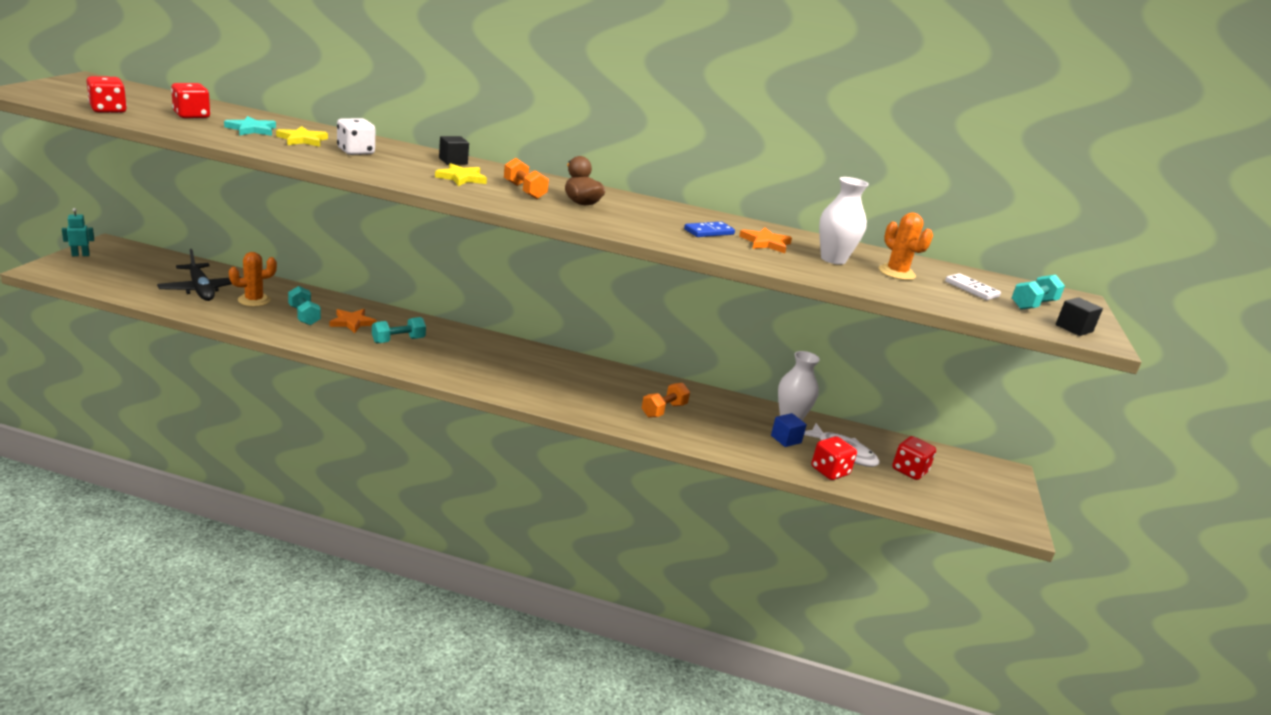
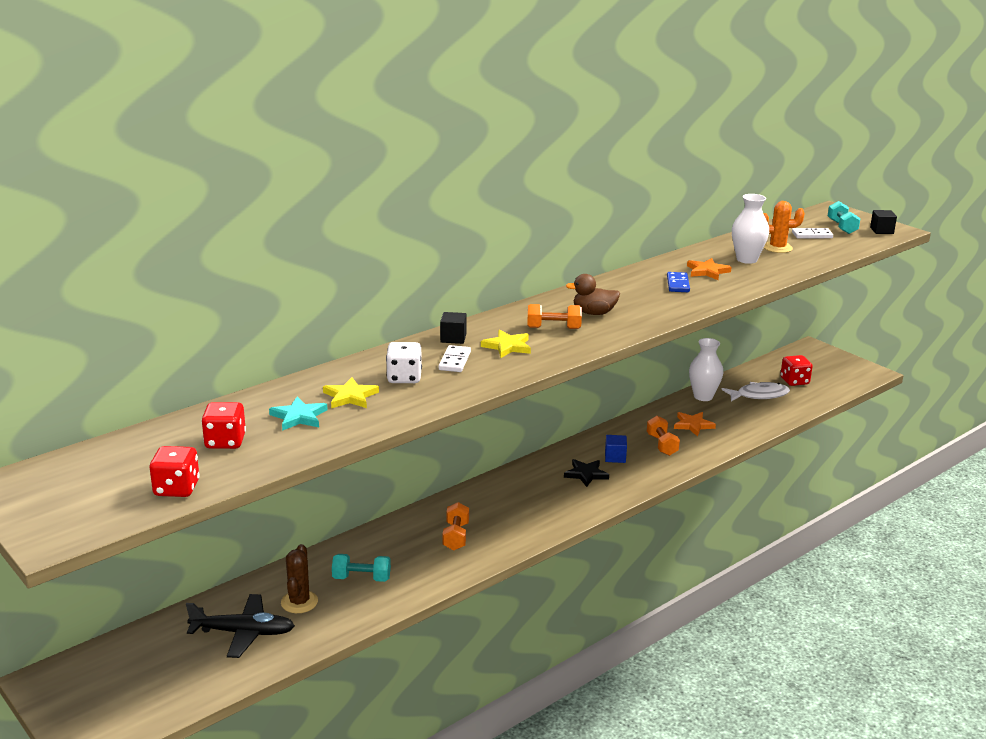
camera: 50 degrees left, 0 degrees up
(80, 255) = (61, 708): turquoise robot -> none
(254, 300) = (299, 602): orange cactus -> brown cactus
(352, 322) = (398, 553): orange star -> orange star (693, 425)
(398, 340) = (456, 536): turquoise dumbbell -> orange dumbbell
(408, 164) = (455, 361): none -> white domino
(562, 380) = (586, 474): none -> black star
(786, 439) = (731, 410): blue cube -> blue cube (615, 457)
(830, 471) = (781, 411): red dice -> none

